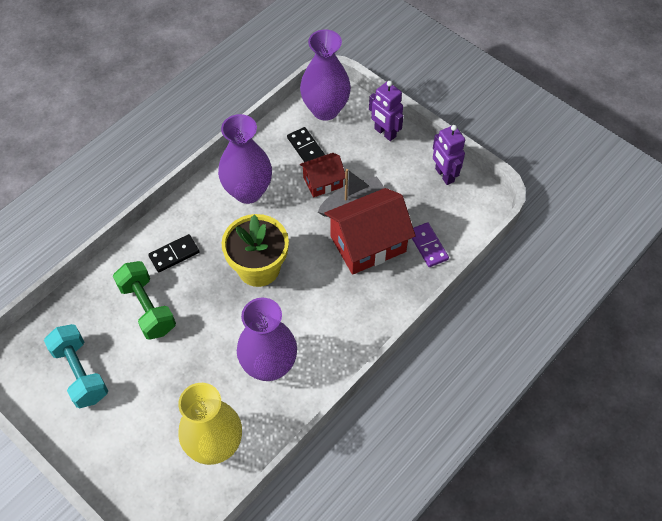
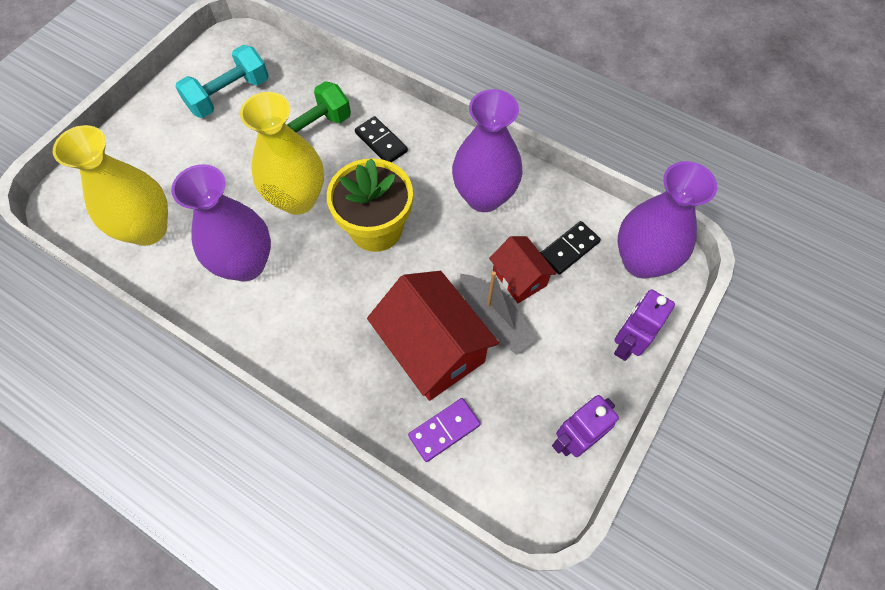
camera: 80 degrees right, 5 degrees up
(215, 322) = (298, 199): none -> yellow vase

